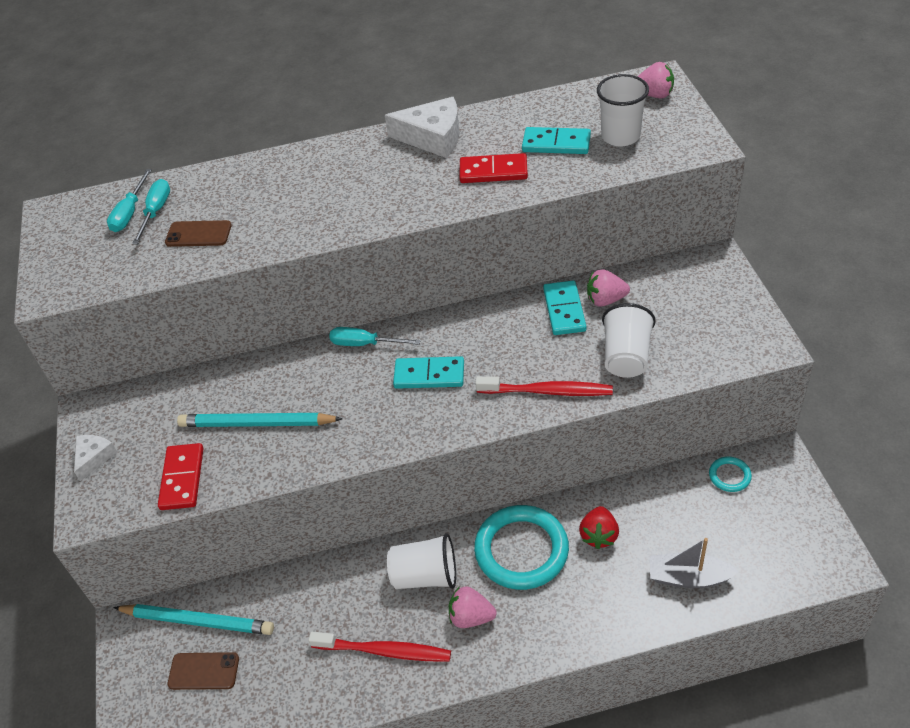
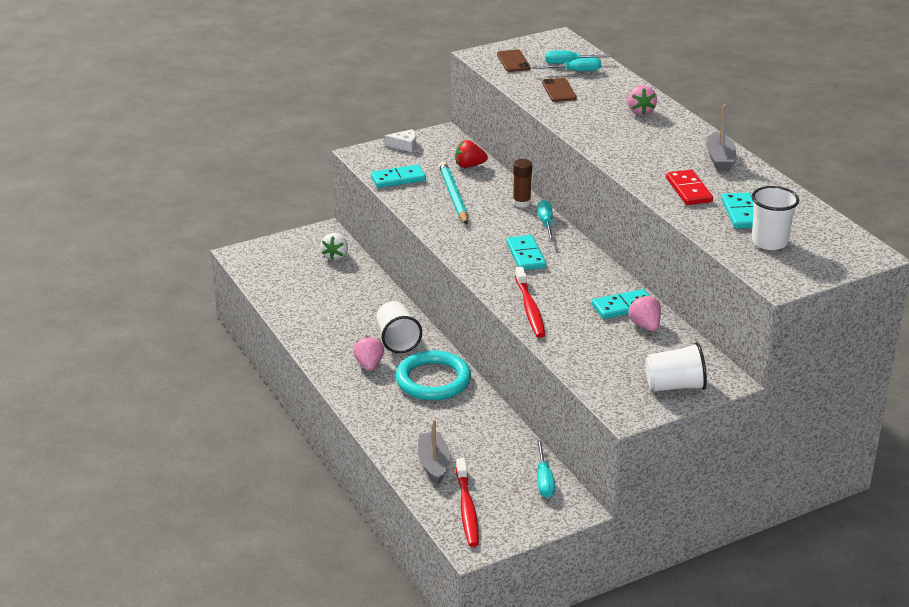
camera: 70 degrees right, 15 degrees down
(182, 478) = (398, 179): red domino -> turquoise domino
(197, 621) = (335, 256): turquoise pencil -> white strawberry
(204, 671) = (300, 266): brown phone -> brown phone (513, 61)
(305, 358) = (521, 203): none -> brown glue stick
(384, 651) = (332, 333): red toothbrush -> red toothbrush (467, 509)
(433, 137) = (719, 159): white cheese -> grey boat
(599, 535) = (459, 416): red strawberry -> red strawberry (469, 166)
(626, 357) = (582, 341): white cup -> white cup (674, 386)
(654, 95) = (844, 254): pink strawberry -> pink strawberry (640, 111)
(729, 476) = (544, 480): turquoise ring -> turquoise screwdriver

